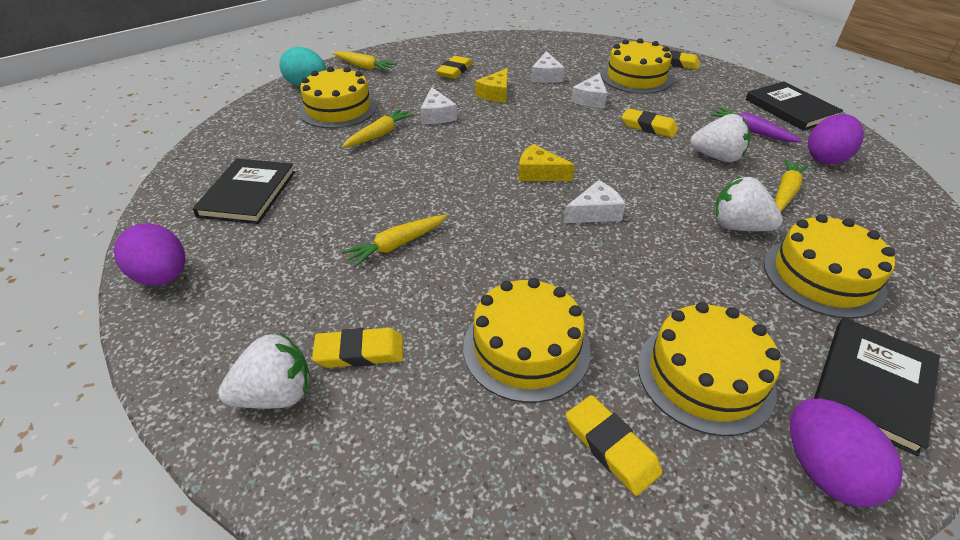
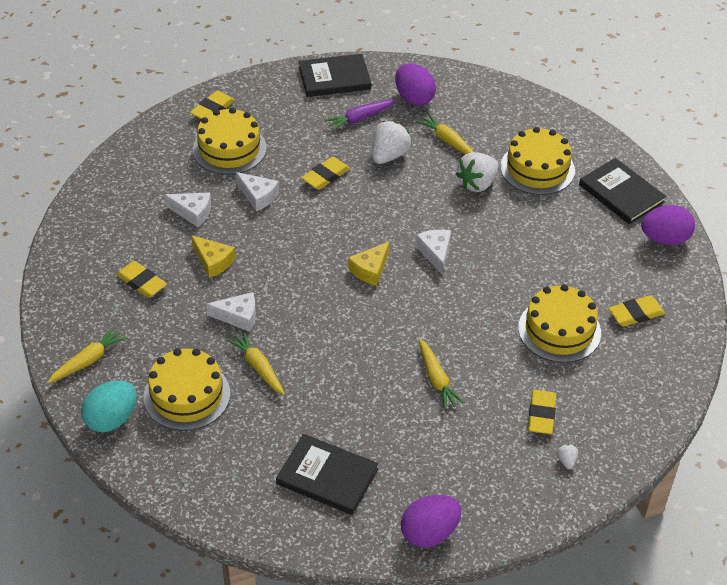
camera: 75 degrees left, 5 degrees up
(276, 394) = (566, 461): white strawberry -> white strawberry, size x0.45
(705, 376) = (599, 257): yellow cake -> none

